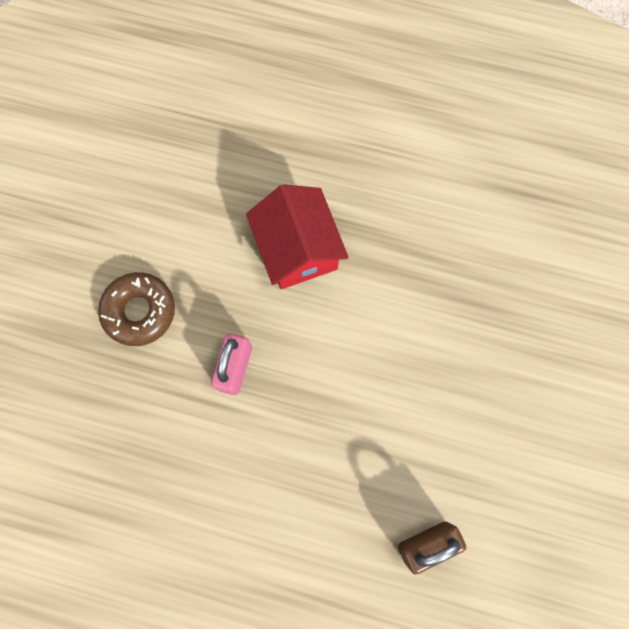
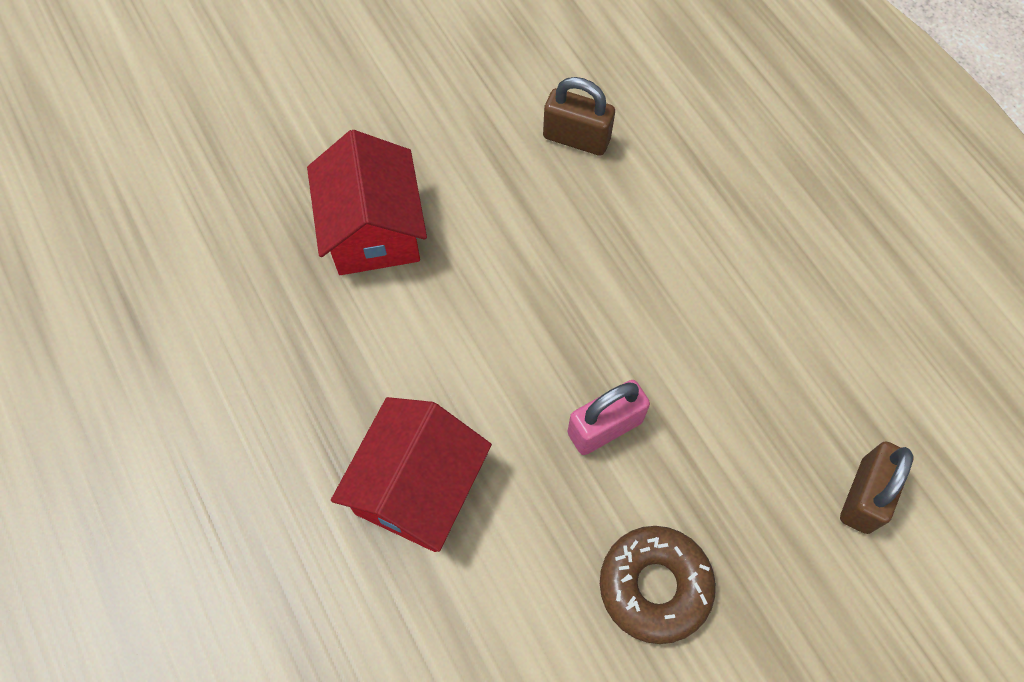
camera: 135 degrees left, 10 degrees down
(65, 461) = (864, 495): none -> brown padlock
(472, 358) = (373, 230): none -> red house

